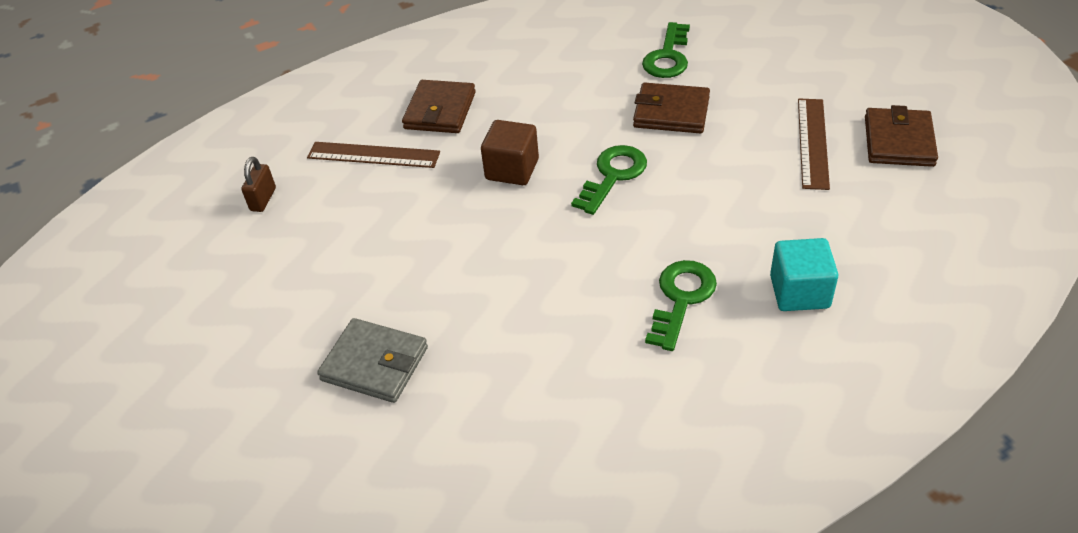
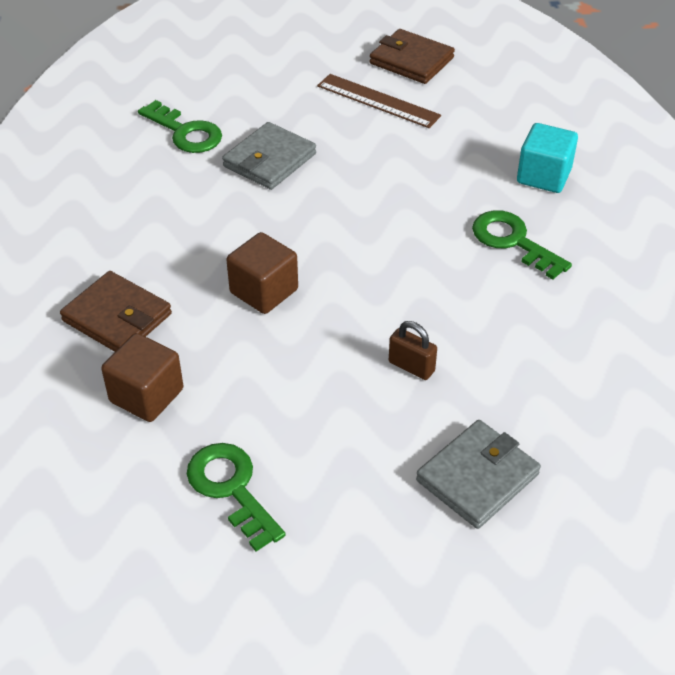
camera: 70 degrees left, 0 degrees up
(263, 199) = (143, 521): brown padlock -> brown padlock (411, 367)
(373, 155) = (146, 395): brown ruler -> brown cube
(613, 175) = (328, 227): green key -> green key (231, 488)
(671, 112) = (269, 160): brown wallet -> grey wallet

